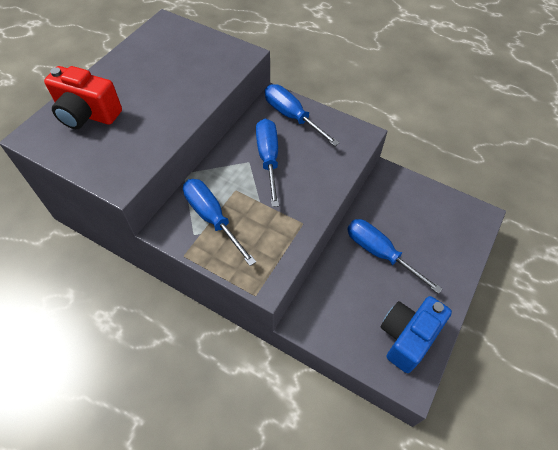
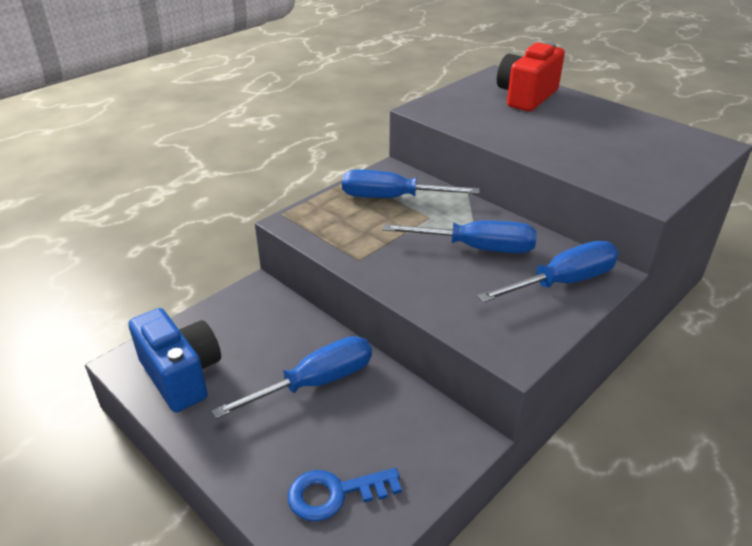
camera: 105 degrees right, 20 degrees down
(212, 218) = (392, 198): blue screwdriver -> blue screwdriver turned 150 degrees counterclockwise
(447, 223) = (336, 493): none -> blue key

